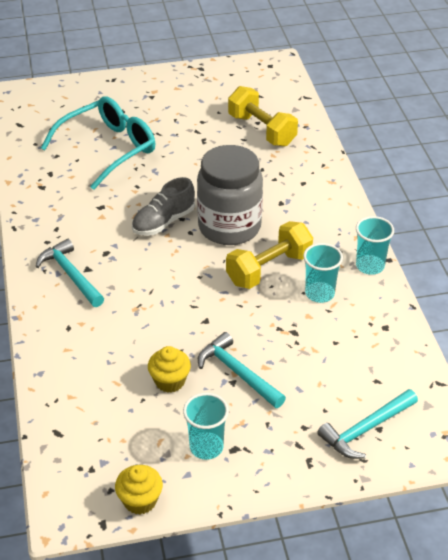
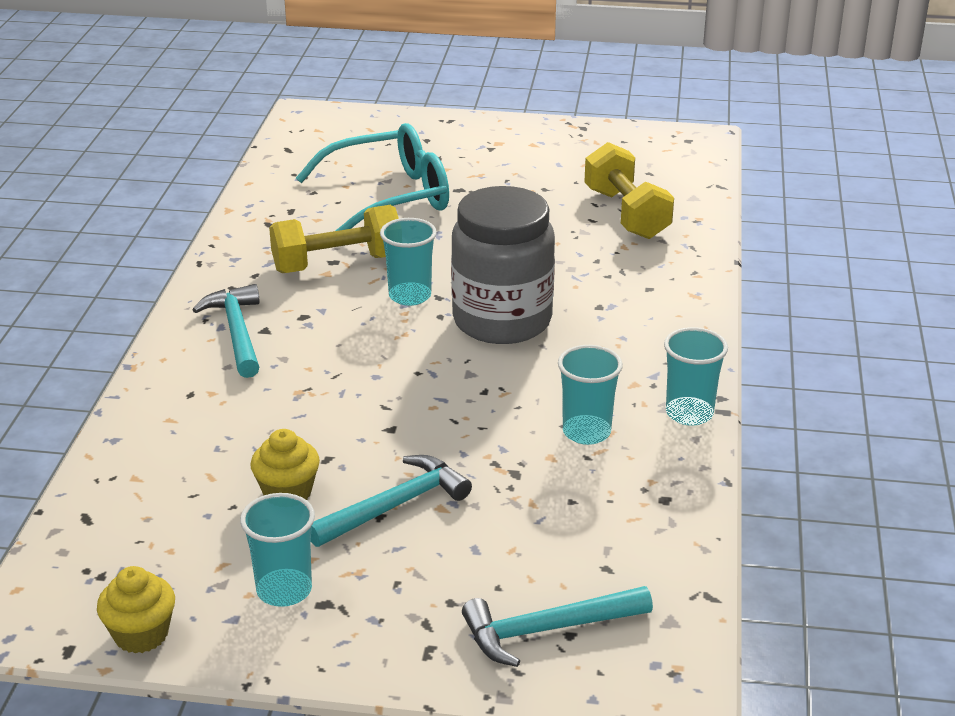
camera: 20 degrees right, 10 degrees down
(163, 222) = (410, 296): grey shoe -> turquoise cup
(237, 373) = (394, 506): turquoise hammer -> turquoise hammer turned 75 degrees clockwise
(269, 269) = (528, 384): yellow dumbbell -> yellow dumbbell (337, 264)

